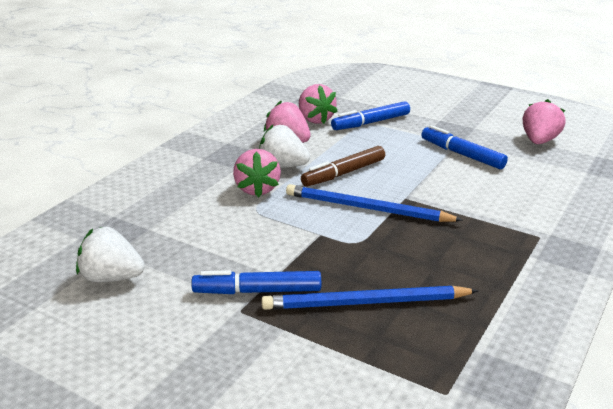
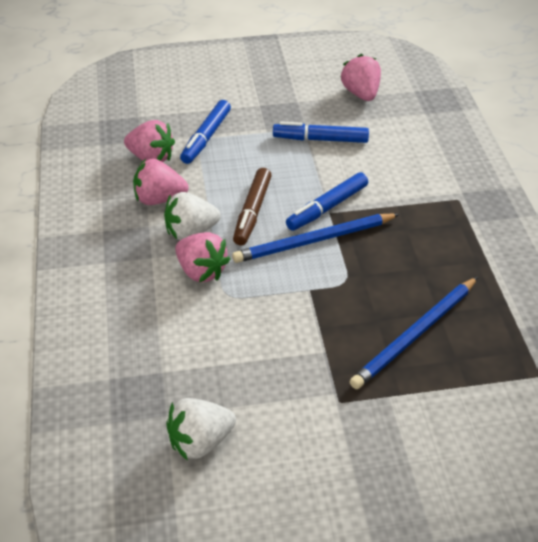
camera: 40 degrees left, 15 degrees up
(257, 291) = (330, 375): blue marker -> blue marker (327, 208)

